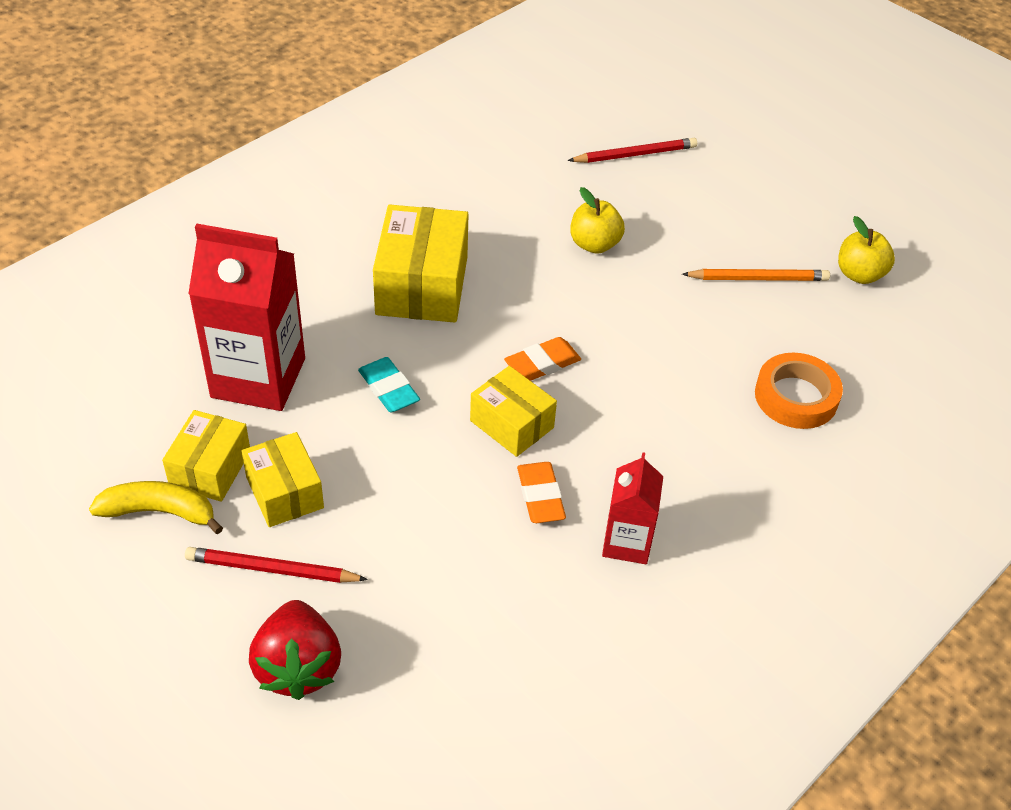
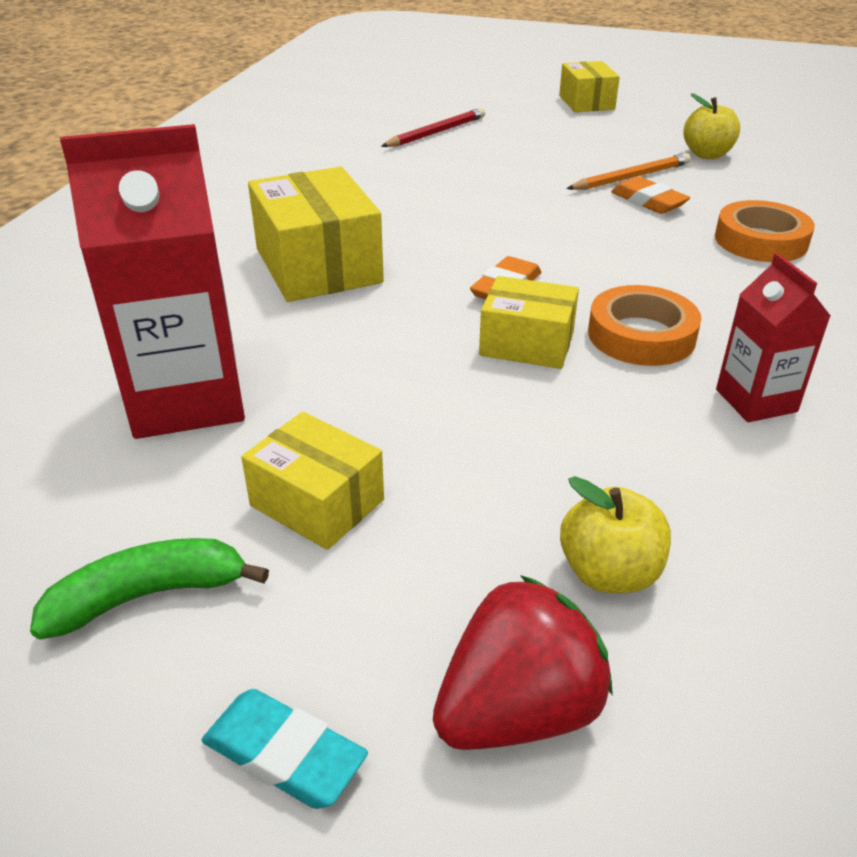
camera: 25 degrees left, 10 degrees down
(160, 512) = (148, 596): yellow banana -> green banana
(210, 469) = (190, 515): yellow box -> yellow box (586, 102)
(272, 569) = (373, 599): red pencil -> none
(298, 667) = (518, 710): red strawberry -> red strawberry turned 90 degrees counterclockwise
(389, 389) = (360, 358): turquoise eraser -> turquoise eraser (284, 754)
(540, 496) = (624, 393): orange eraser -> orange eraser (648, 201)
(594, 244) = (463, 193): yellow apple -> yellow apple (609, 573)
(601, 451) = (641, 335): none -> orange tape

